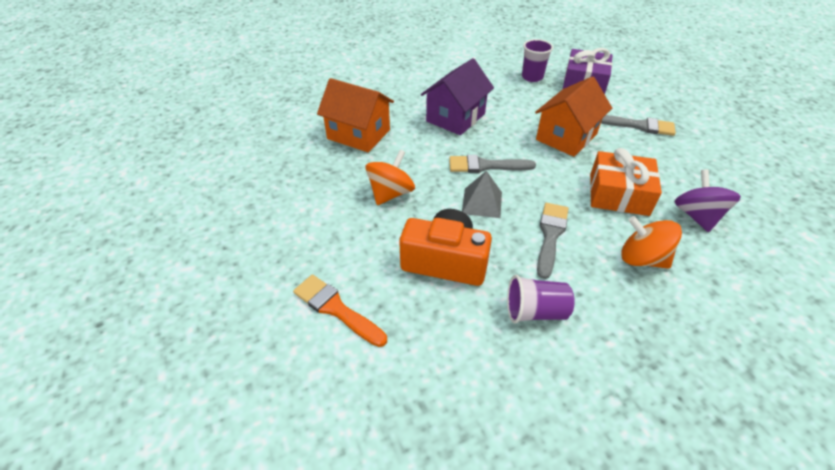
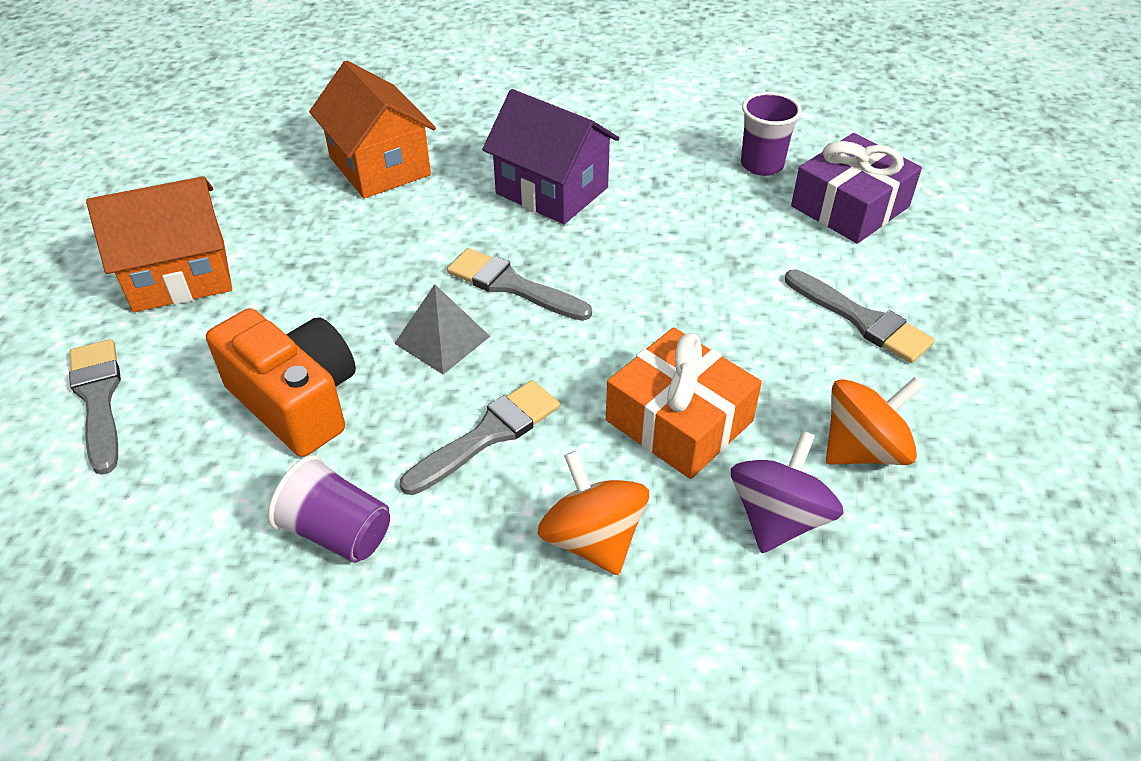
camera: 30 degrees right, 0 degrees up
(336, 309) = (98, 399): orange brush -> grey brush
(391, 193) = (329, 272): orange spinning top -> orange spinning top (863, 449)
(455, 117) = (552, 191): purple house -> purple house turned 60 degrees clockwise
(566, 137) = (701, 290): orange house -> orange house (180, 276)

